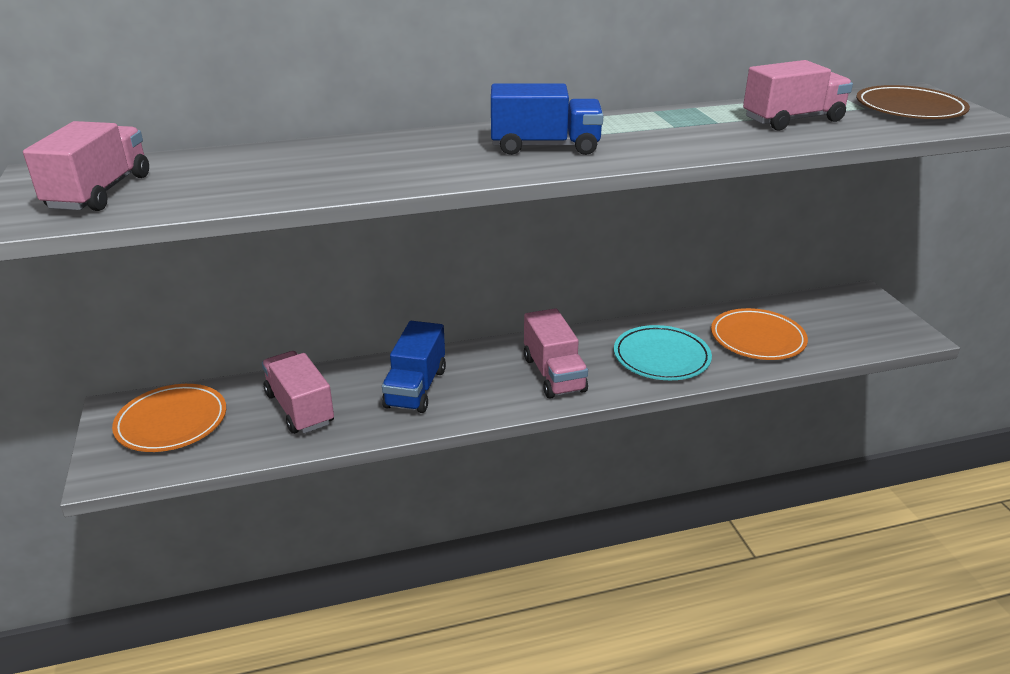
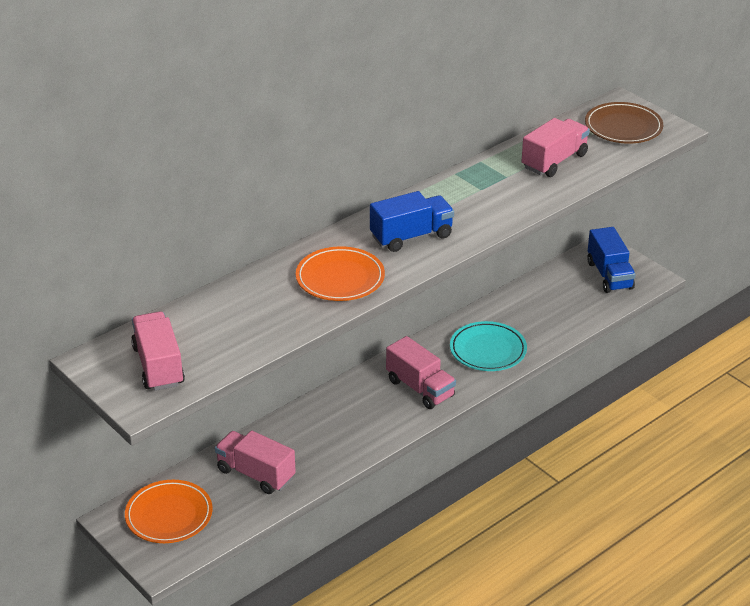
camera: 25 degrees left, 5 degrees up
(416, 388) = (328, 431): blue truck -> blue truck (609, 275)
(757, 338) = (547, 313): orange plate -> orange plate (340, 278)

